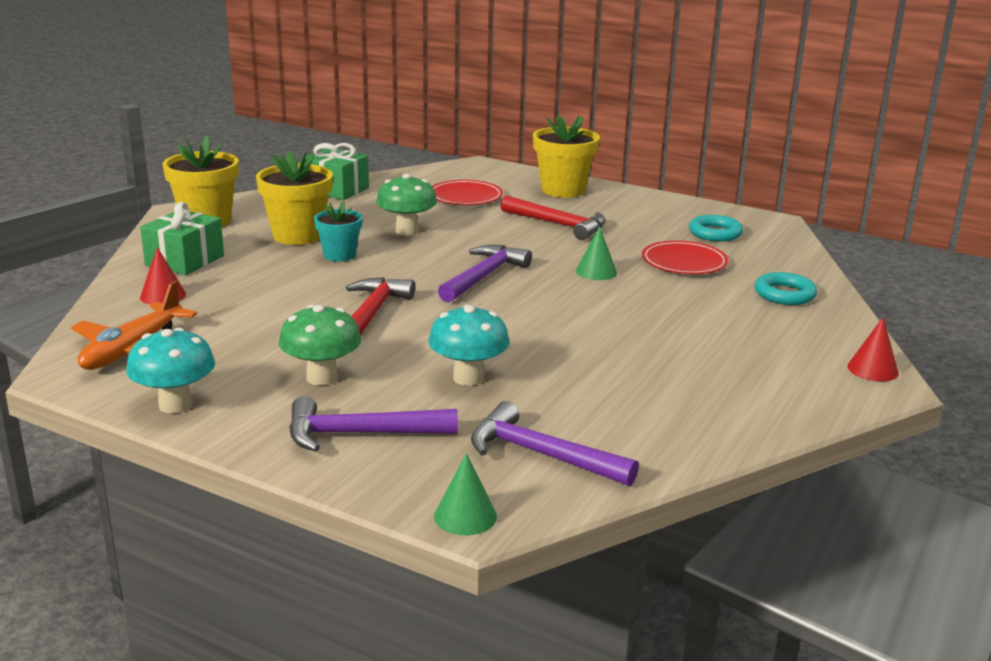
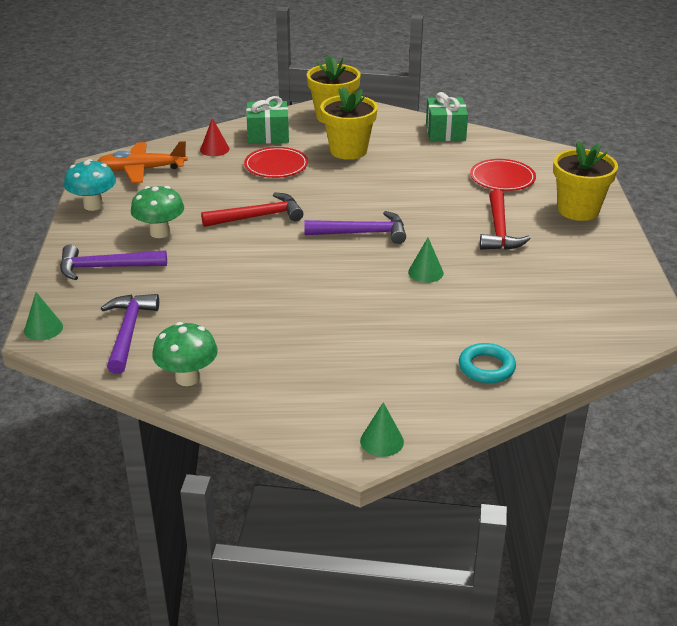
camera: 60 degrees right, 10 degrees up
(339, 255) = (334, 174): turquoise flower pot -> none
(360, 434) = (106, 267): purple hammer -> purple hammer turned 60 degrees counterclockwise
(407, 231) = (405, 181): green mushroom -> green mushroom (187, 378)
(468, 378) = (203, 277): turquoise mushroom -> none
(684, 262) = (495, 304): red plate -> red plate (276, 165)
(715, 233) = (581, 303): turquoise ring -> none
(872, 369) = (382, 441): red cone -> green cone

